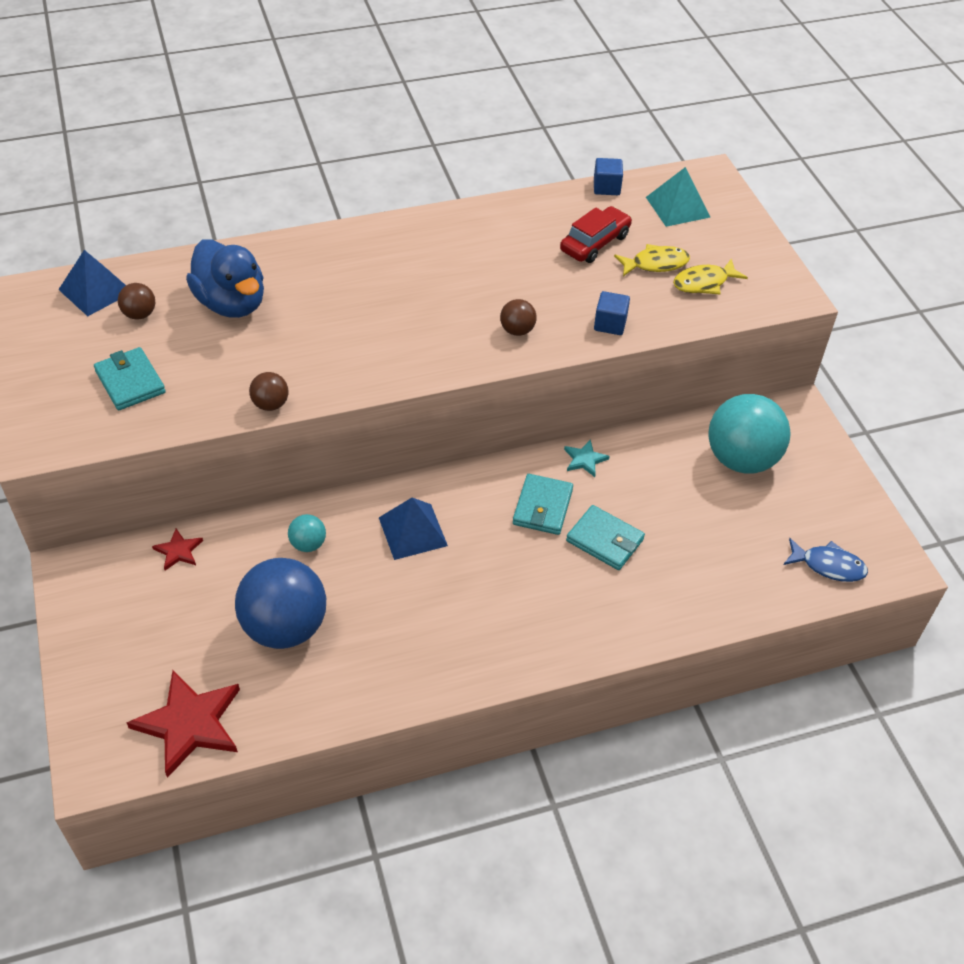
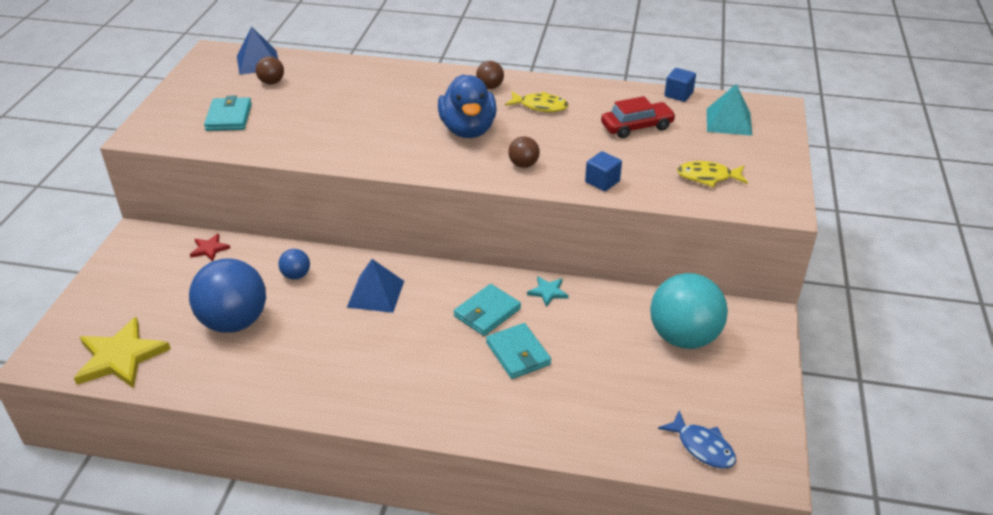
camera: 30 degrees right, 10 degrees down
(190, 724) = (120, 357): red star -> yellow star
(231, 303) = (335, 92): blue duck -> blue duck (468, 130)
(270, 404) = (304, 157): brown ball -> brown ball (490, 87)
(308, 544) = (296, 275): turquoise ball -> blue ball
(655, 264) = (676, 153): yellow fish -> yellow fish (540, 106)

